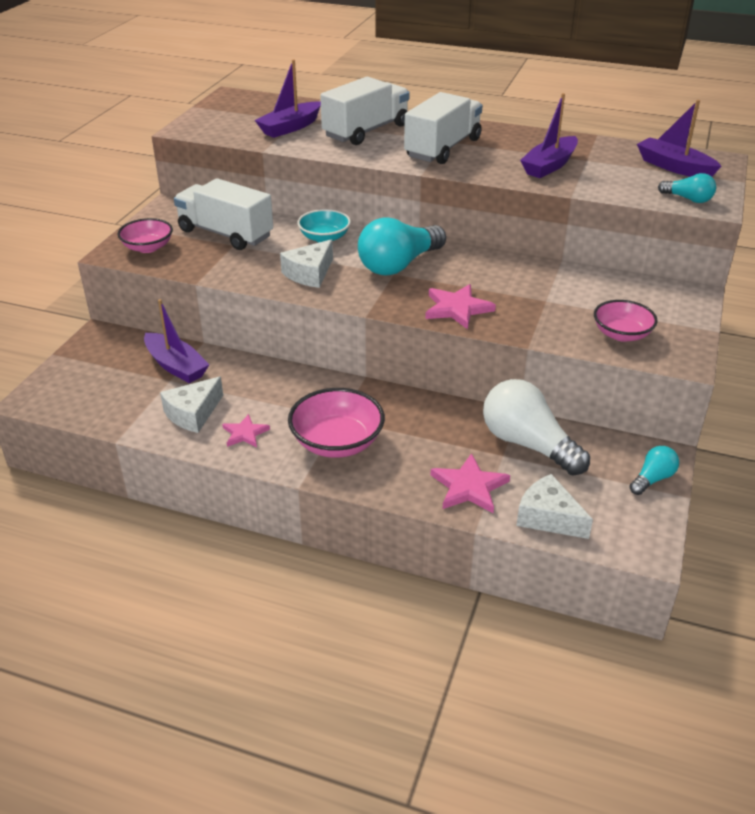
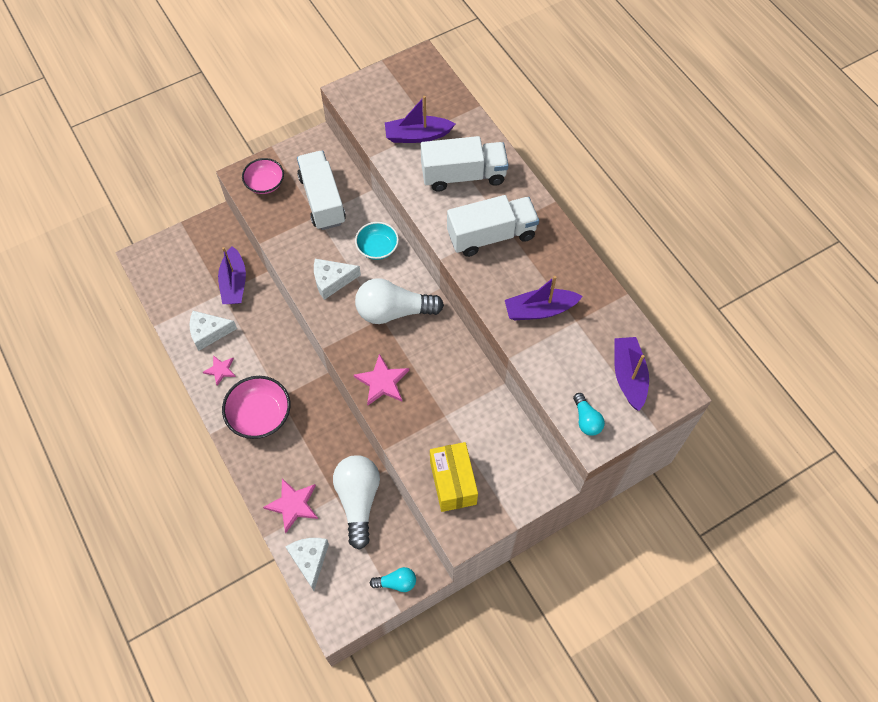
camera: 40 degrees right, 25 degrees up
(399, 265) = (393, 311): turquoise light bulb -> white light bulb
(621, 334) = (453, 482): pink bowl -> yellow box

